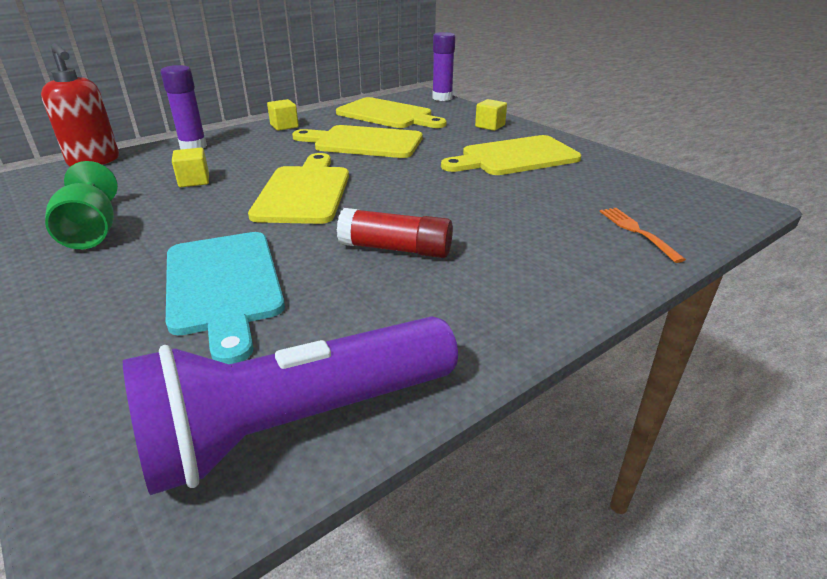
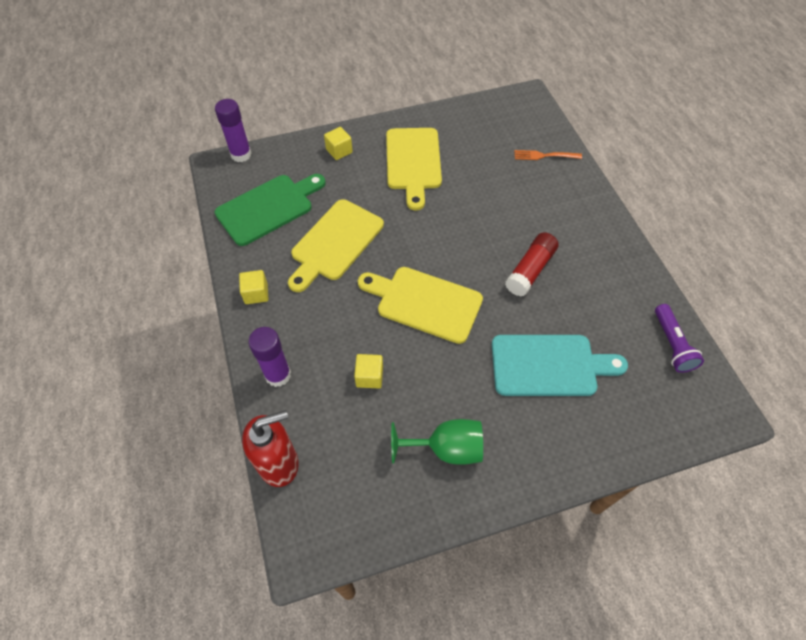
camera: 70 degrees left, 25 degrees up
(297, 423) = (672, 344): purple flashlight -> purple flashlight, size x0.51
(388, 115) = (268, 208): yellow cutting board -> green cutting board

